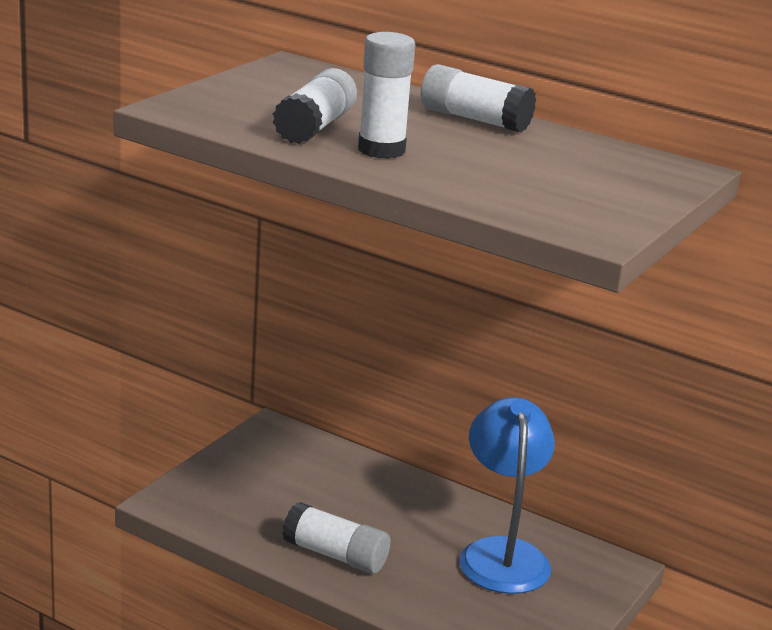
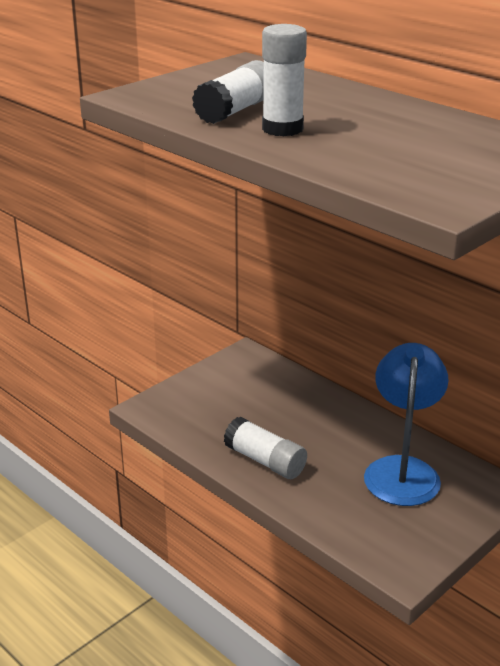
camera: 15 degrees right, 5 degrees up
(474, 119) = (379, 104): white glue stick -> none

